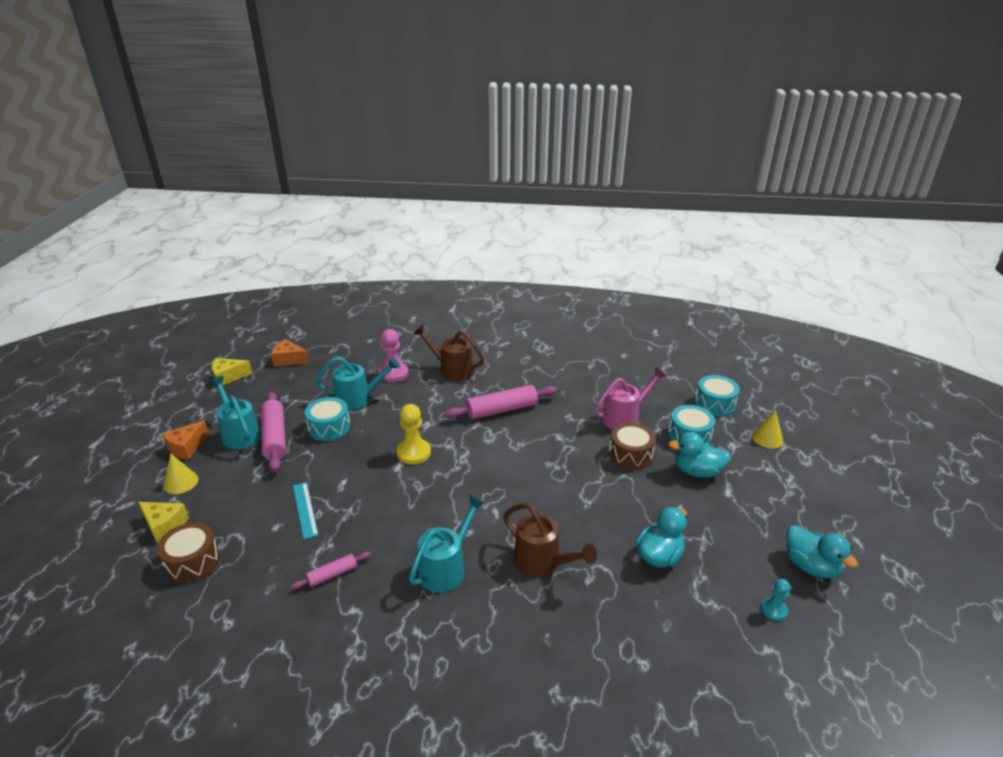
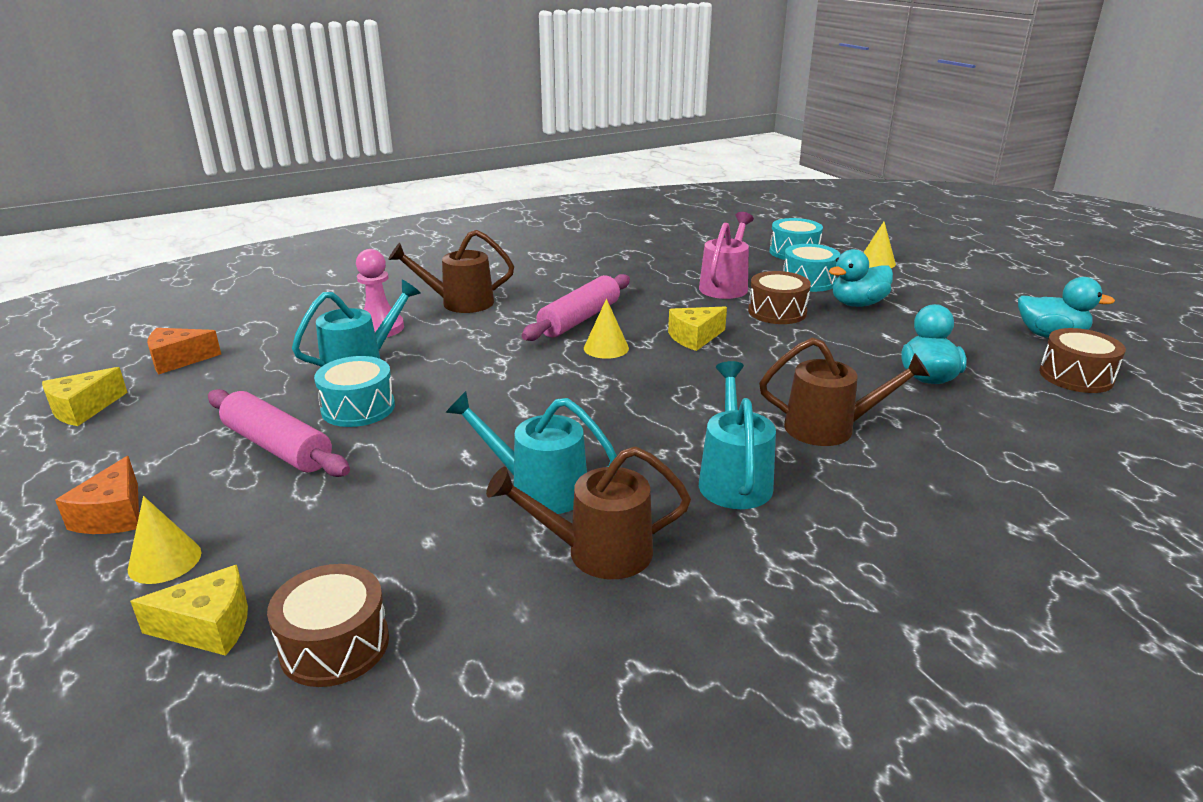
camera: 35 degrees left, 5 degrees down
(239, 433) = (201, 464): turquoise watering can -> turquoise watering can (537, 488)
(305, 509) = (448, 504): turquoise ruler -> none
(332, 574) = (596, 552): pink rolling pin -> brown watering can
(414, 453) = (525, 391): yellow pawn -> none
(490, 439) = (606, 348): none -> yellow cone
(550, 454) = (694, 337): none -> yellow cheese
(773, 610) = (1076, 376): turquoise pawn -> brown drum

